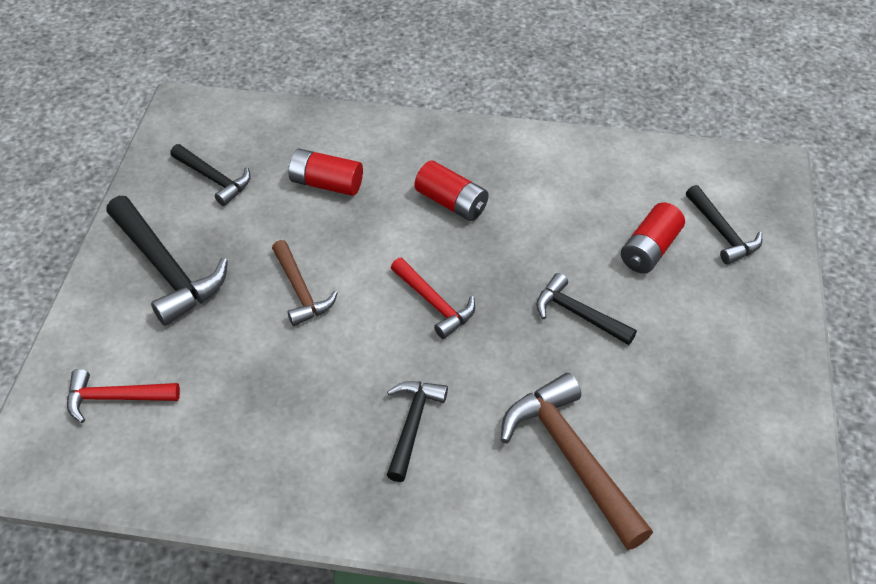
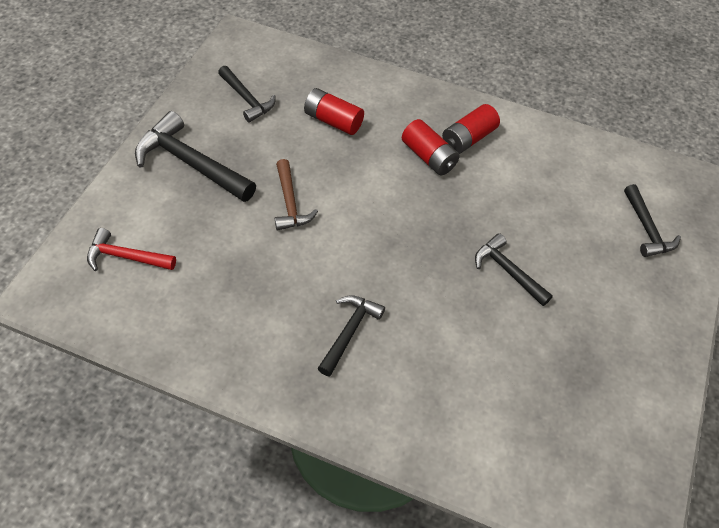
camera: 10 degrees right, 5 degrees up
(166, 269) = (191, 163): black hammer -> black hammer turned 150 degrees clockwise
(434, 303) = (393, 236): red hammer -> none
(572, 458) = (471, 389): brown hammer -> none
(649, 249) = (581, 230): red battery -> red battery (468, 138)

